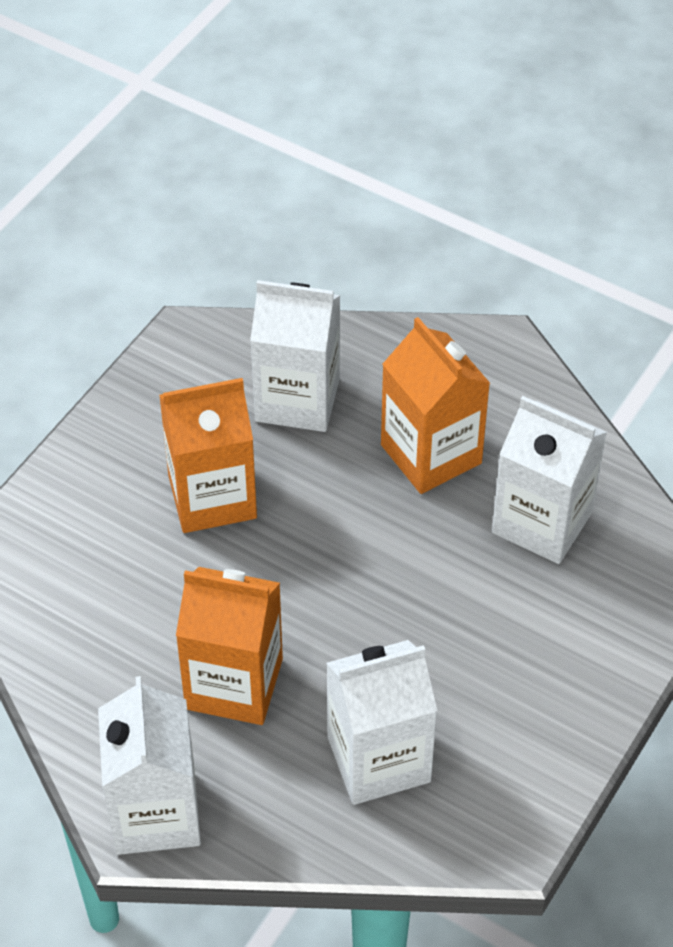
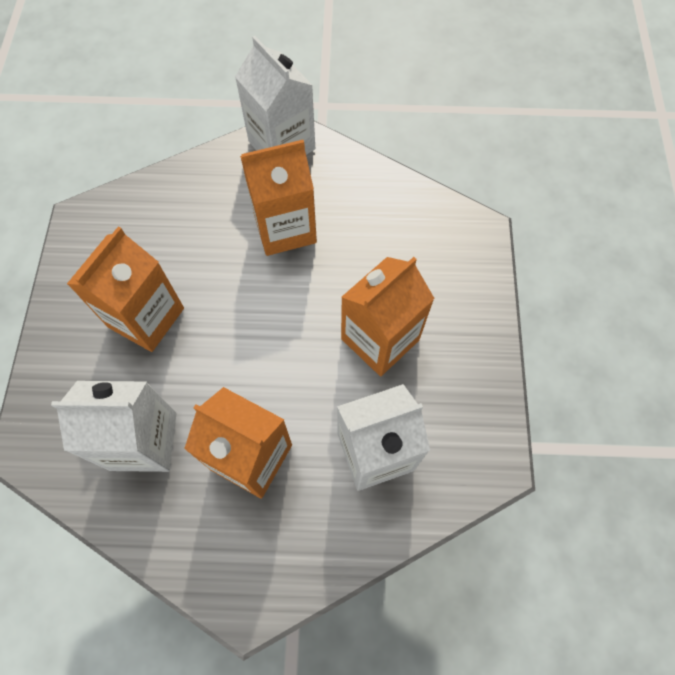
camera: 150 degrees right, 15 degrees up
(378, 759) = (177, 227): white carton -> none
(478, 656) = (146, 317): none -> orange carton

